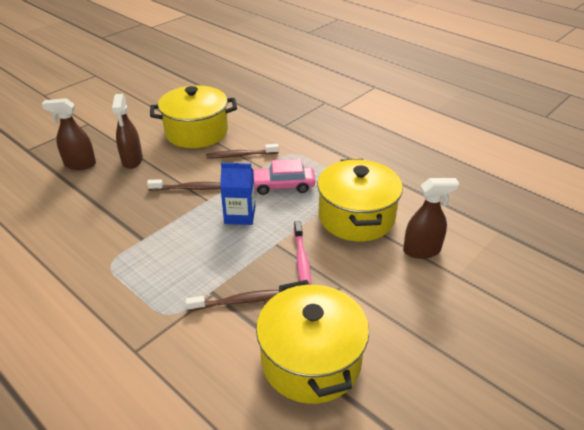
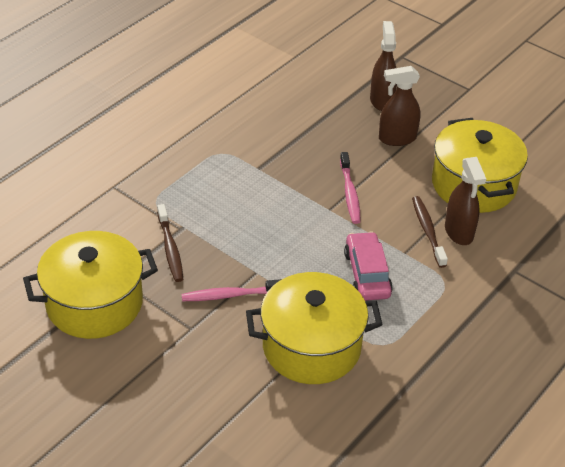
camera: 85 degrees right, 5 degrees up
(190, 188) = (350, 193): brown toothbrush -> pink toothbrush
(240, 215) = (304, 239): blue carton -> none
(422, 250) = (252, 409): brown spray bottle -> brown spray bottle (459, 232)

